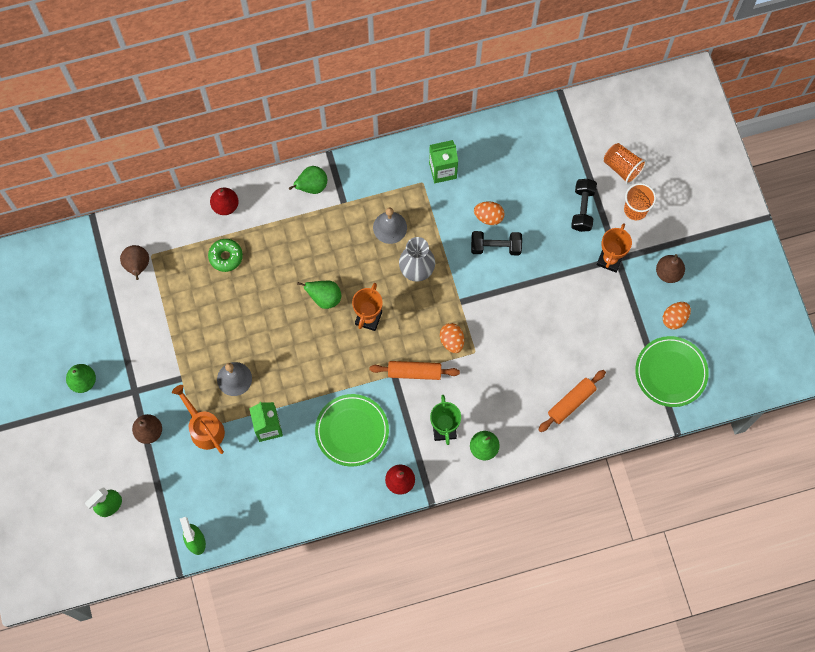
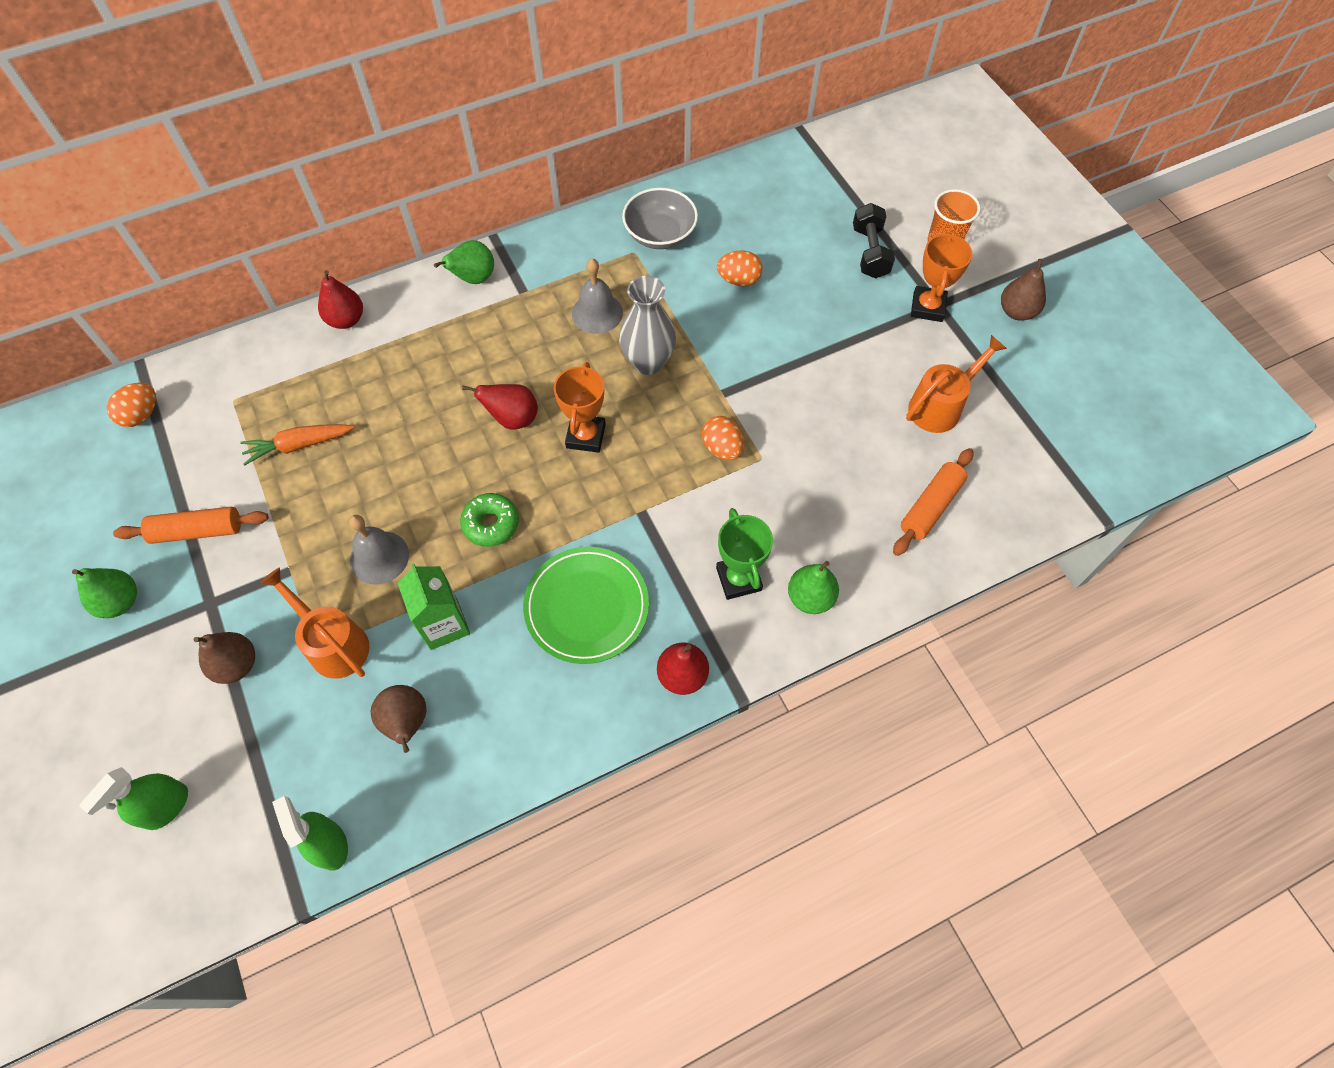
camera: 10 degrees left, 10 degrees down
(137, 266) = (211, 418): brown pear -> brown pear (406, 723)
(190, 294) = (299, 445): none -> orange carrot
(226, 257) = (352, 386): green donut -> green donut (491, 524)
(324, 298) = (512, 418): green pear -> red pear
(414, 372) = (672, 501): orange rolling pin -> orange rolling pin (197, 531)
(442, 170) = (660, 234): green carton -> grey bowl
(495, 247) = (758, 315): black dumbbell -> none
(597, 334) = (941, 405): none -> orange watering can
(622, 167) = (909, 197): orange cup -> none
(671, 372) = (1068, 440): green plate -> none
(674, 318) = (1047, 368): orange egg -> orange egg (141, 415)

